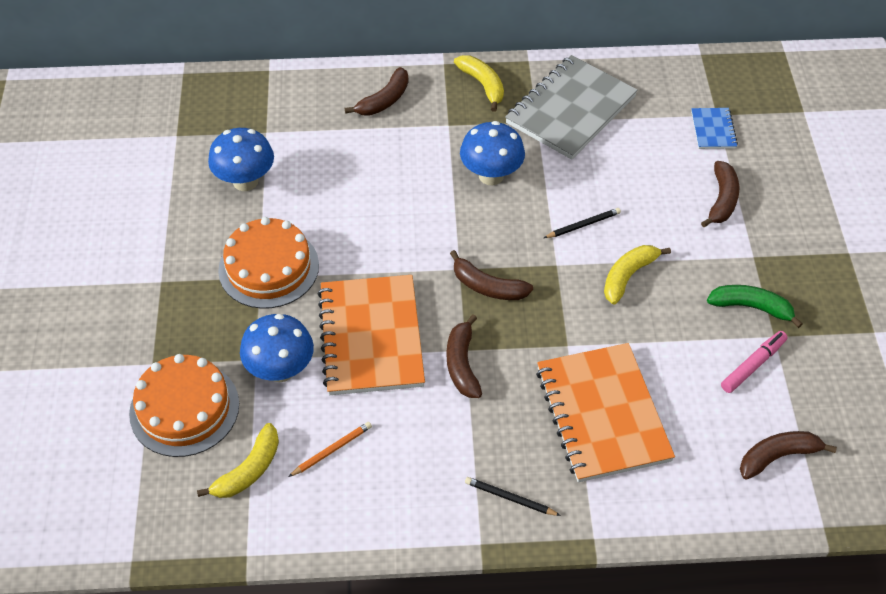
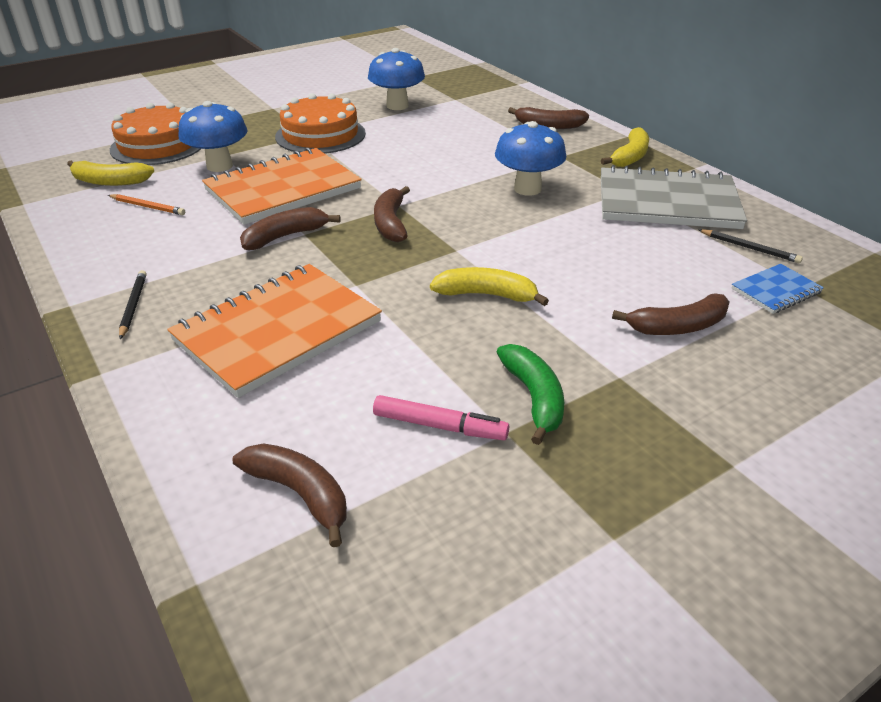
camera: 60 degrees right, 15 degrees down
(583, 225) = (526, 250): black pencil -> black pencil (749, 248)

